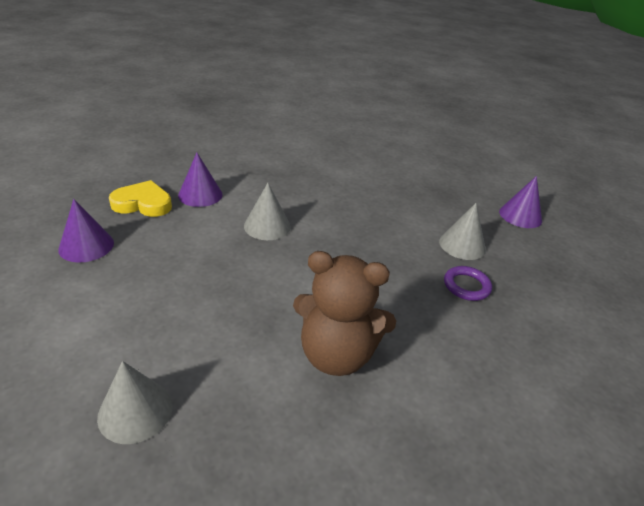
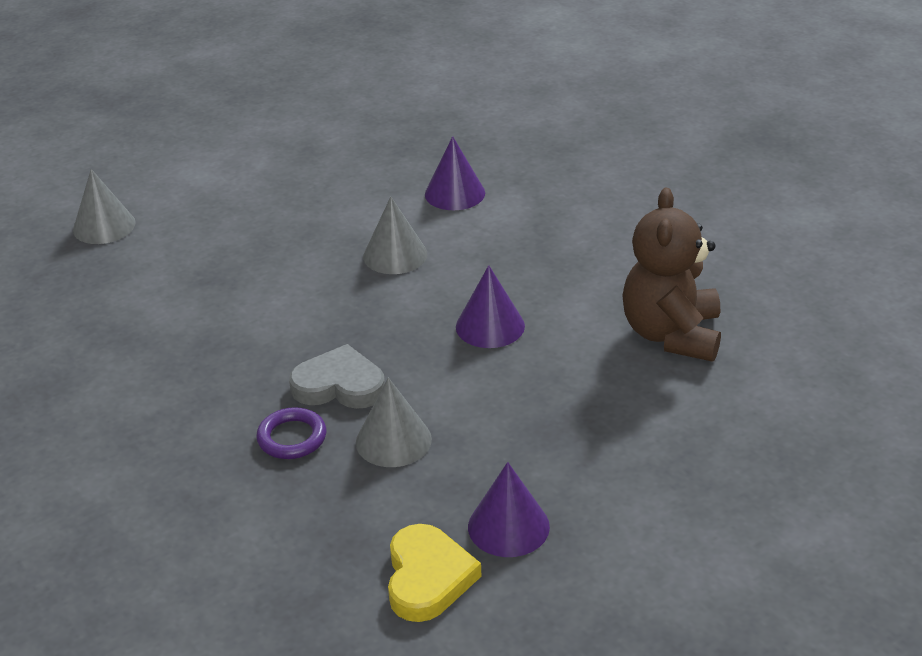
camera: 90 degrees right, 0 degrees up
(86, 246) = (325, 147): purple cone -> purple cone (490, 326)
(143, 203) = (419, 159): yellow heart -> yellow heart (428, 578)
(336, 355) = (164, 329): brown teddy bear -> brown teddy bear (671, 334)
(411, 262) = (339, 385): none -> grey heart

